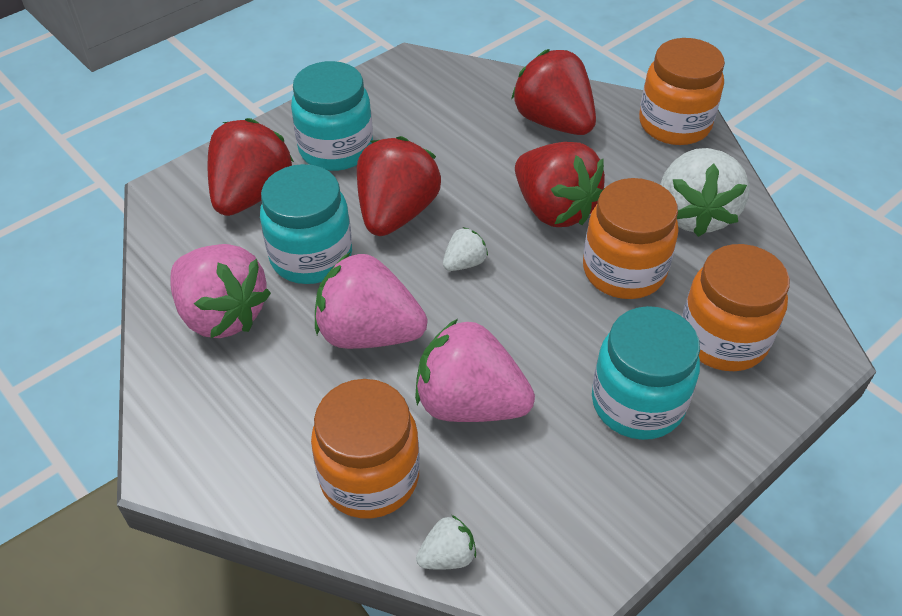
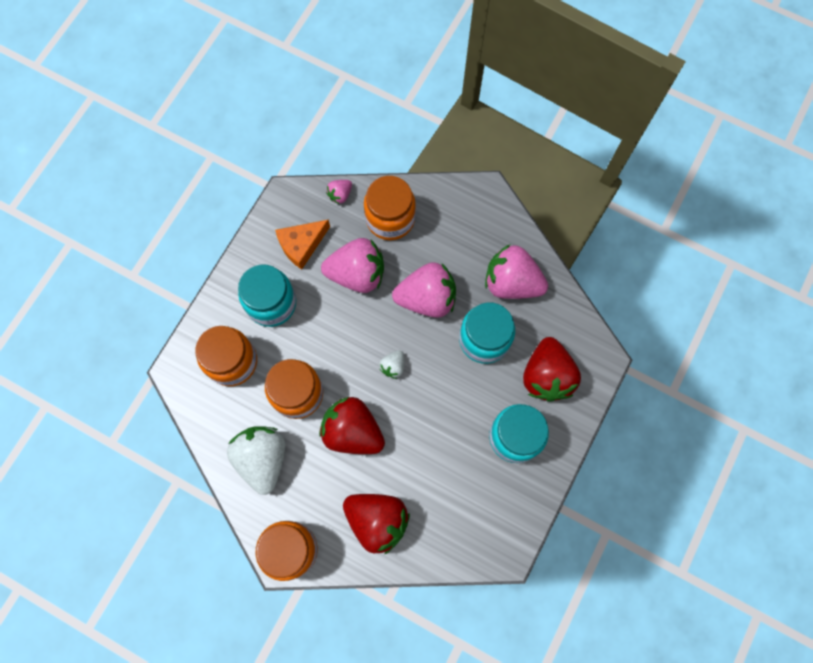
camera: 160 degrees right, 25 degrees up
(396, 213) = (449, 392): red strawberry -> none
(447, 556) = (340, 195): white strawberry -> pink strawberry
(555, 483) = (302, 245): none -> orange cheese

